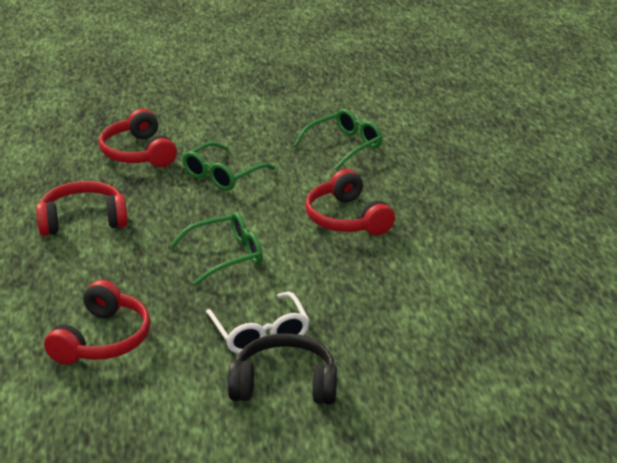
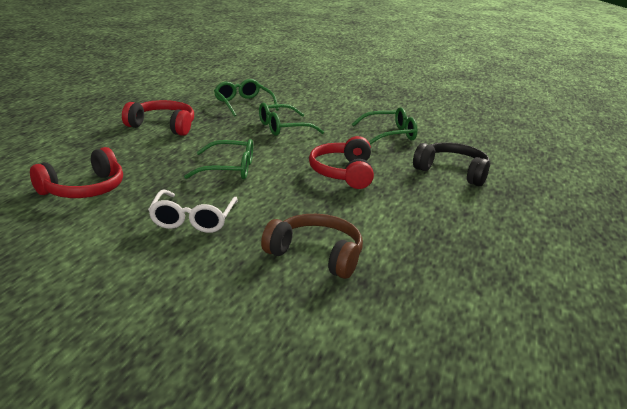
camera: 25 degrees right, 5 degrees down
(138, 153) = (243, 104): red headphones -> green glasses
(284, 385) = (167, 258): black headphones -> black headphones (452, 172)
(414, 328) = (316, 255): none -> brown headphones

